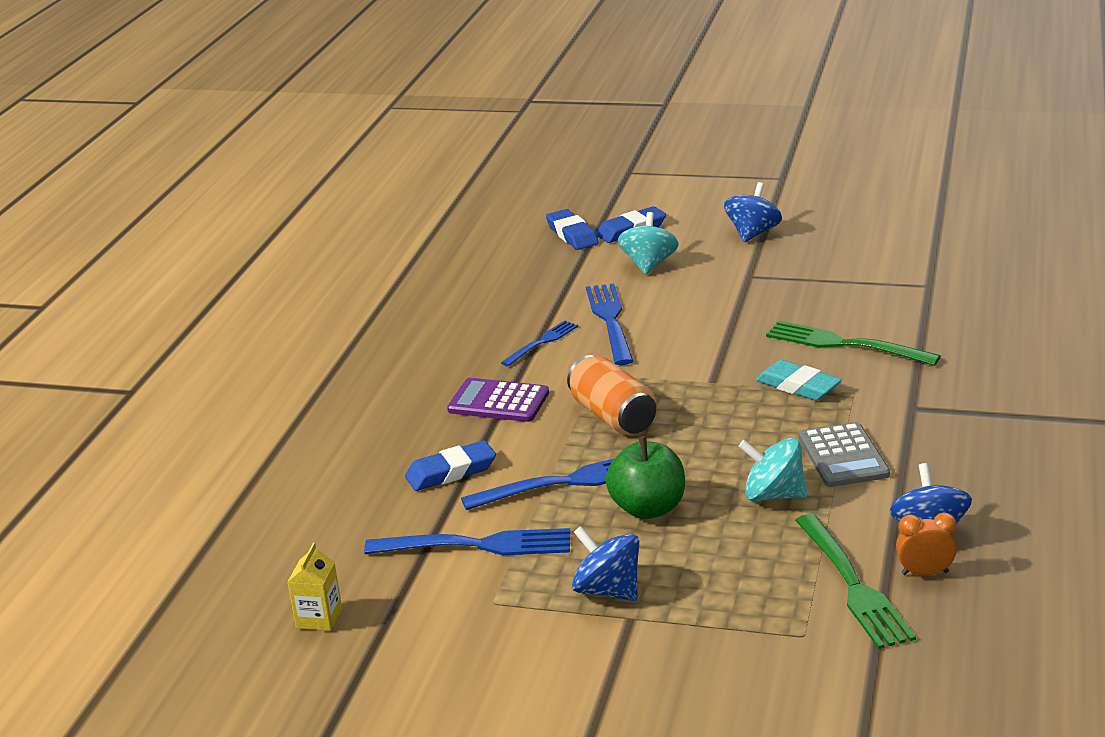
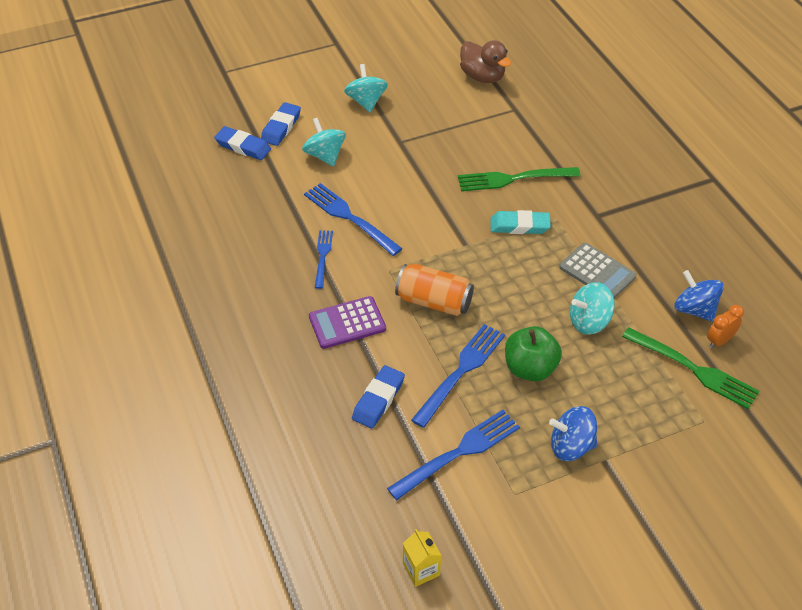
camera: 40 degrees left, 20 degrees up
(753, 233) = (366, 102): blue spinning top -> turquoise spinning top
(924, 247) = (482, 77): none -> brown duck

